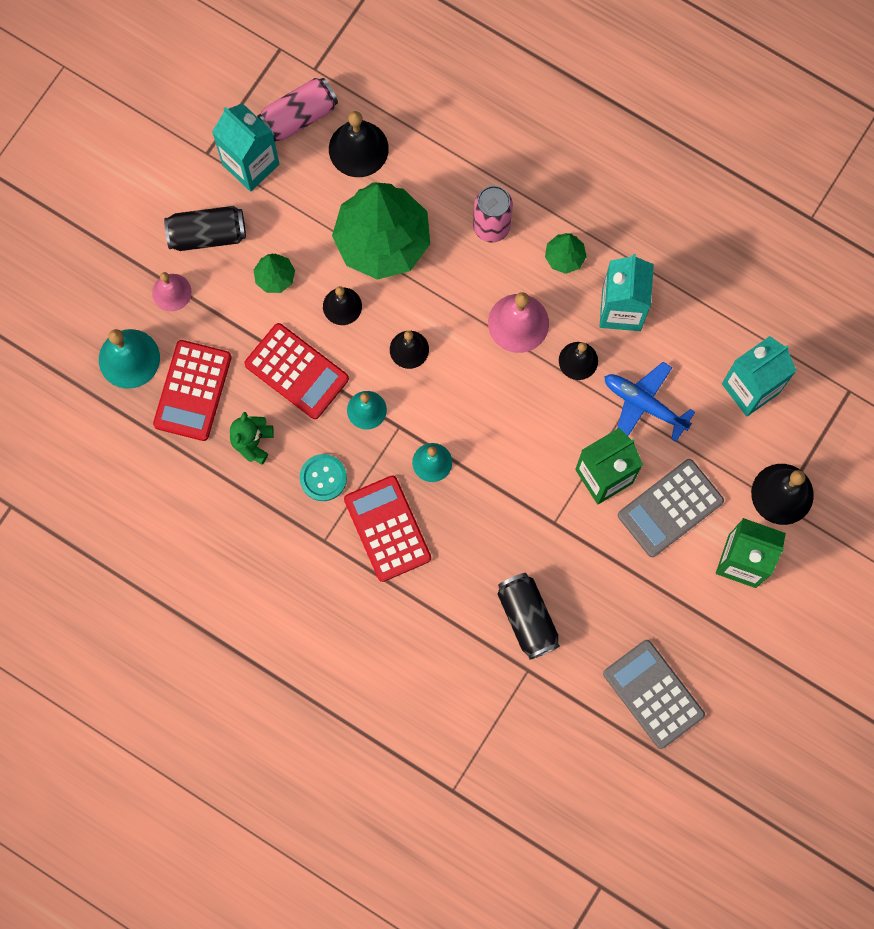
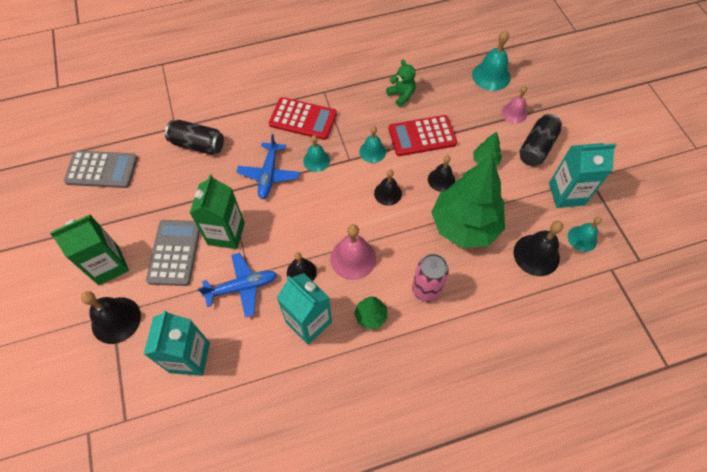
camera: 130 degrees right, 15 degrees down
(193, 390) = (451, 89): red calculator -> none
(299, 116) = (582, 238): pink can -> turquoise bell
(323, 478) = (355, 111): turquoise button -> none
(496, 498) = (269, 175): none -> blue plane

